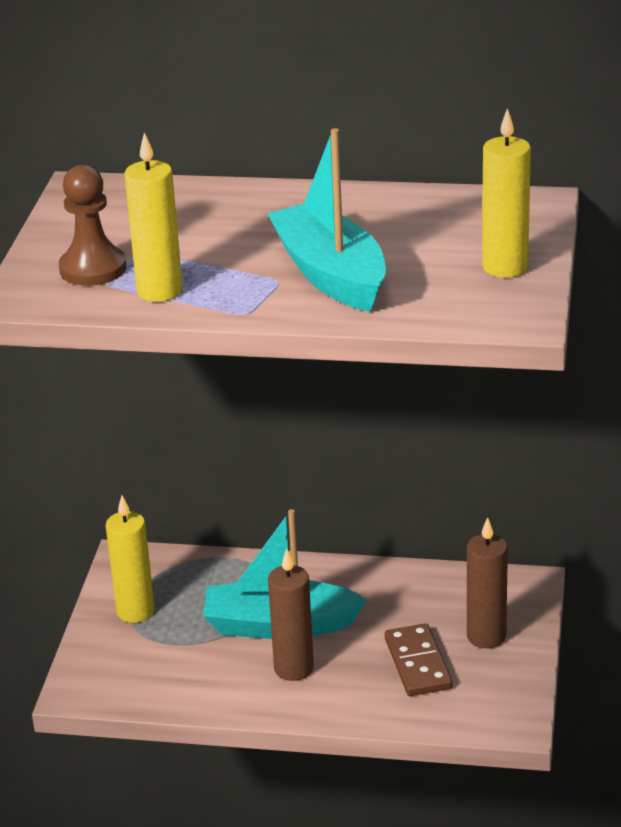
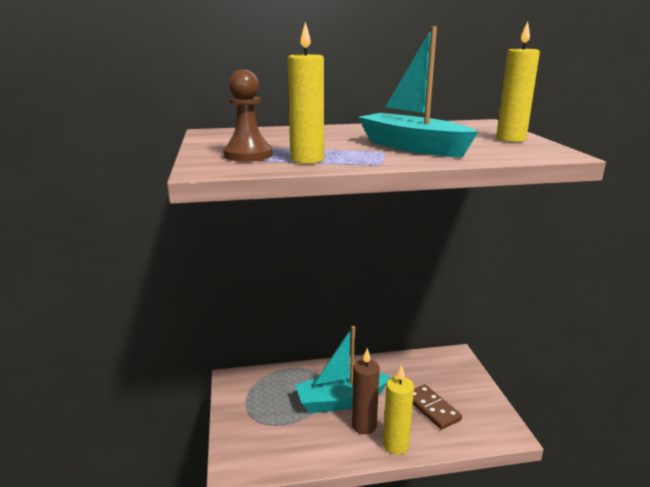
camera: 20 degrees left, 10 degrees down
(135, 611) = (250, 408): yellow candle -> yellow candle (396, 445)
(486, 636) = (457, 386): brown candle -> none

